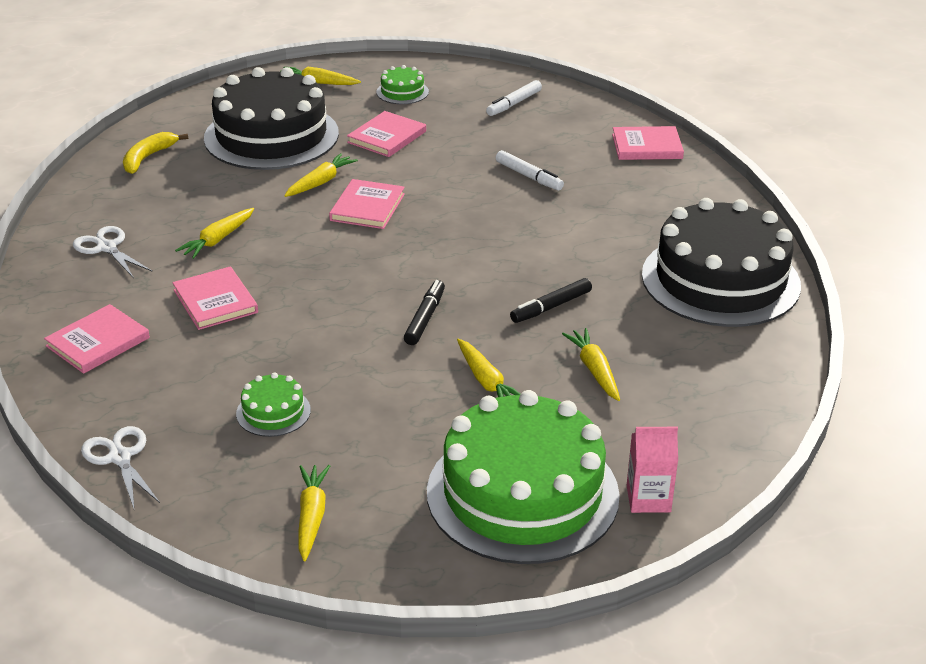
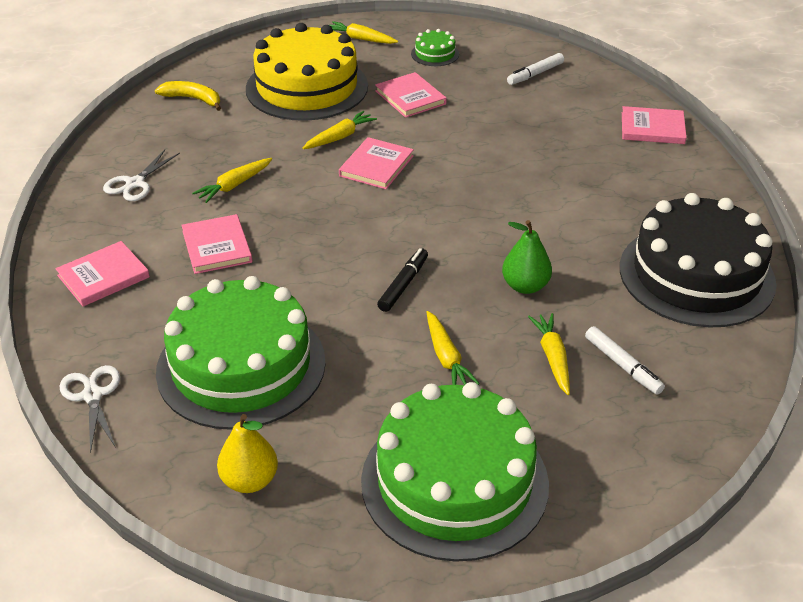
camera: 10 degrees right, 5 degrees up
(106, 247) = (135, 183): white scissors -> white scissors turned 120 degrees counterclockwise
(148, 158) = (193, 99): yellow banana -> yellow banana turned 75 degrees clockwise
(271, 136) = (307, 87): black cake -> yellow cake
(273, 412) = (241, 366): green cake -> green cake, size x2.42
(311, 517) = (249, 481): yellow carrot -> yellow pear
(387, 137) = (410, 97): pink book -> pink book turned 75 degrees counterclockwise
(529, 176) = (533, 149): white marker -> white marker (623, 365)
(551, 307) = (525, 286): black marker -> green pear
(648, 498) = (576, 504): pink carton -> none

